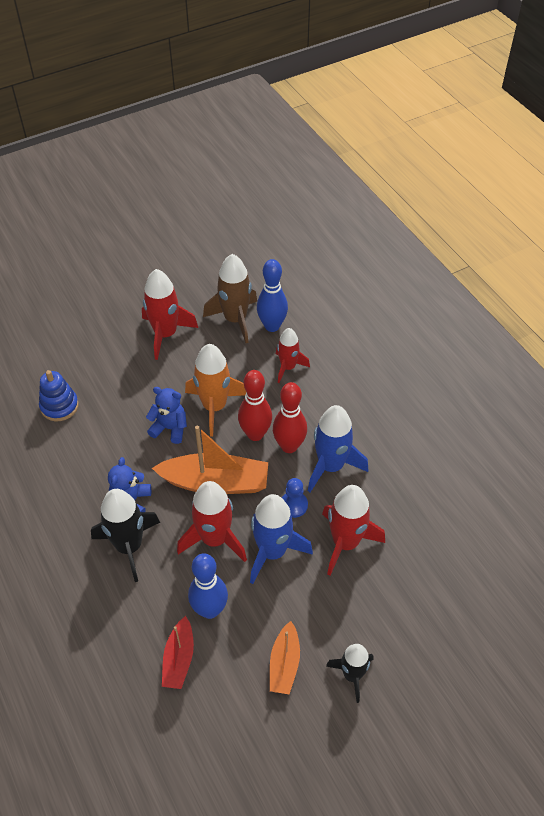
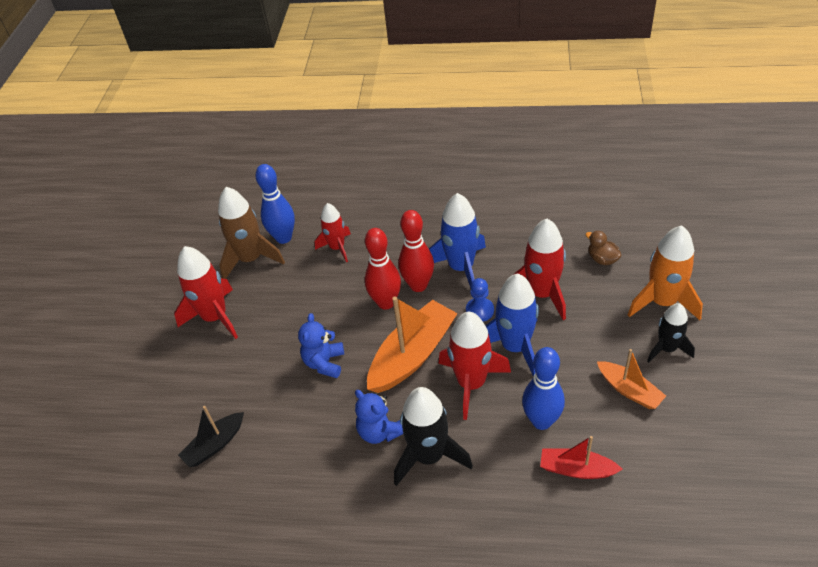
camera: 50 degrees left, 5 degrees down
(59, 406) = (215, 445): blue stacking toy -> black boat
(170, 428) = (324, 363): blue teddy bear -> blue teddy bear turned 45 degrees counterclockwise
(179, 659) = (576, 469): red boat -> red boat turned 150 degrees clockwise
(214, 407) = (331, 318): orange rocket -> orange rocket (662, 302)
(423, 572) = (602, 259): none -> brown duck

